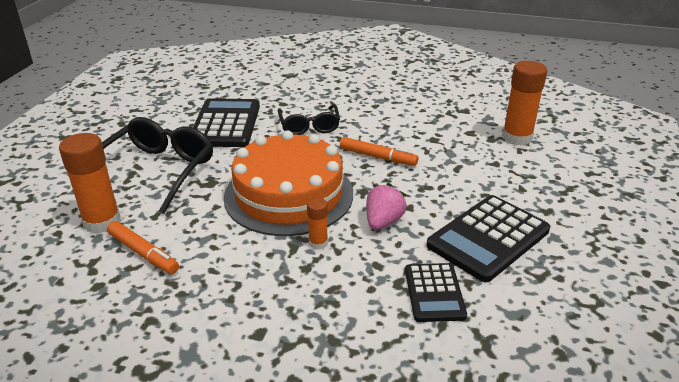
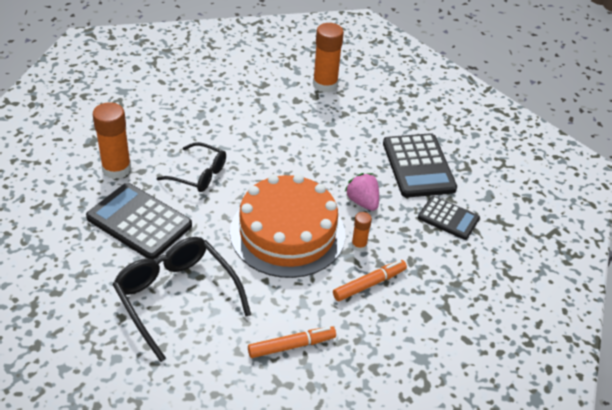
camera: 60 degrees left, 10 degrees up
(102, 222) = (224, 359): orange glue stick -> orange glue stick (116, 169)
(378, 157) = (282, 162): orange marker -> orange marker (369, 284)

